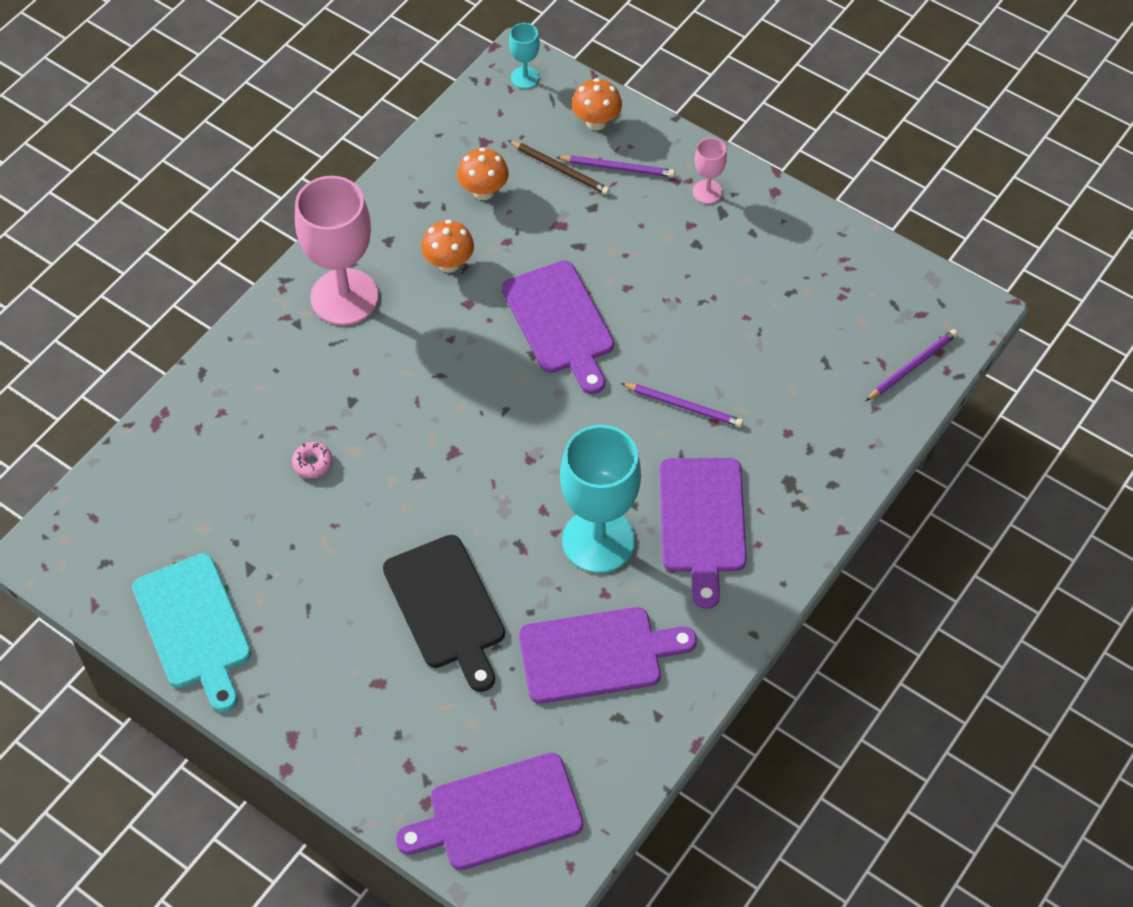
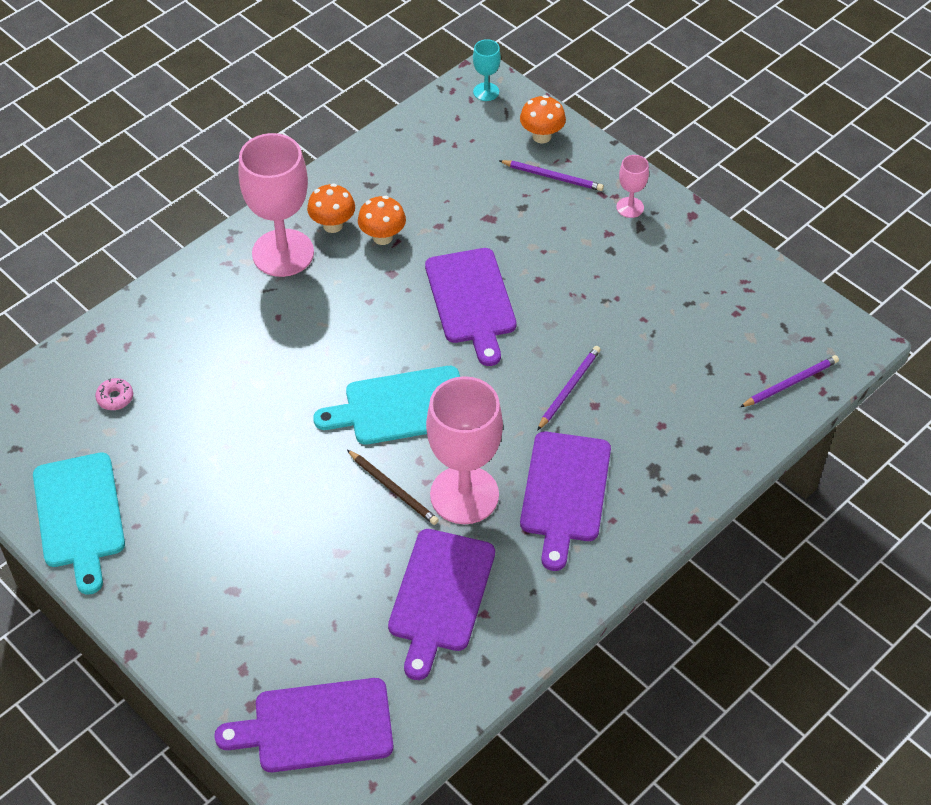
camera: 10 degrees right, 5 degrees down
(312, 463) = (220, 390): pink donut -> pink donut (115, 398)
(447, 607) = (311, 533): black cutting board -> none
(483, 191) = (427, 181): orange mushroom -> orange mushroom (332, 225)
(511, 454) = (401, 407): none -> turquoise cutting board
(560, 169) = (500, 171): brown pencil -> brown pencil (393, 489)
(597, 654) = (440, 596): purple cutting board -> purple cutting board turned 105 degrees clockwise
(598, 541) = (464, 495): turquoise goblet -> pink goblet
(684, 406) = (569, 388): purple pencil -> purple pencil turned 90 degrees counterclockwise

